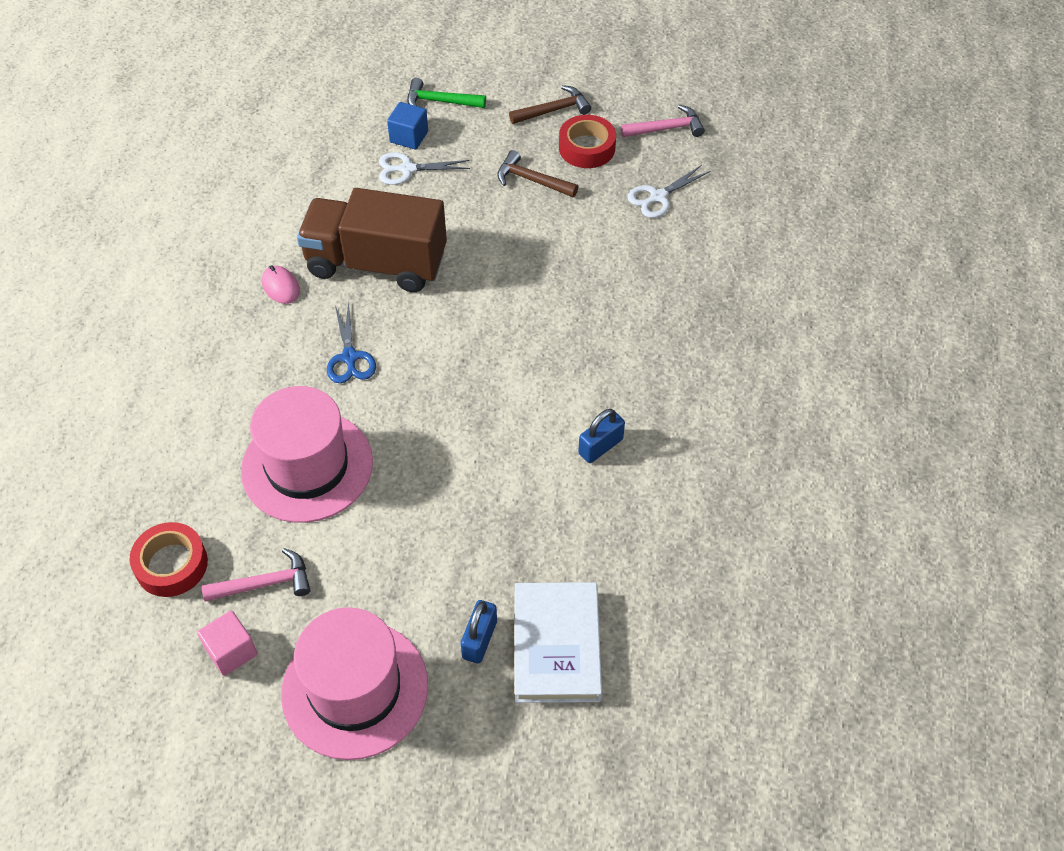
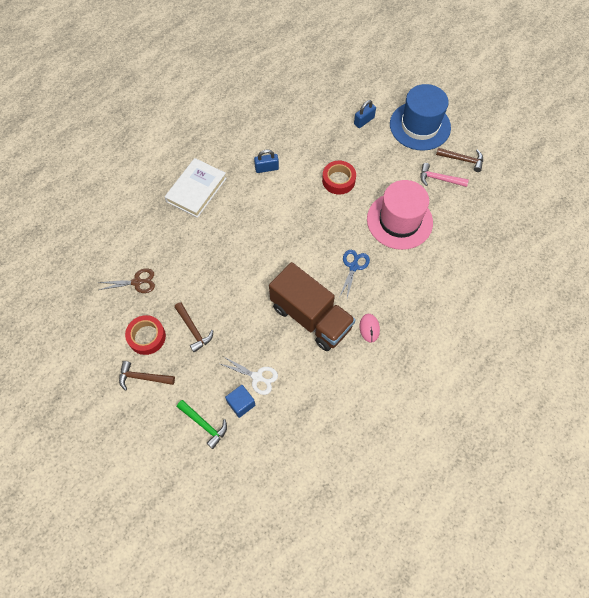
camera: 150 degrees left, 10 degrees up
(171, 564) = (476, 205): red tape -> red tape (338, 180)
(231, 651) = (462, 160): pink cube -> brown hammer
(355, 689) = (420, 126): pink hat -> blue hat
(556, 646) = (336, 106): white book -> white book (196, 190)
(658, 197) = (137, 282): white scissors -> brown scissors
(666, 128) = (92, 326): pink hammer -> none

